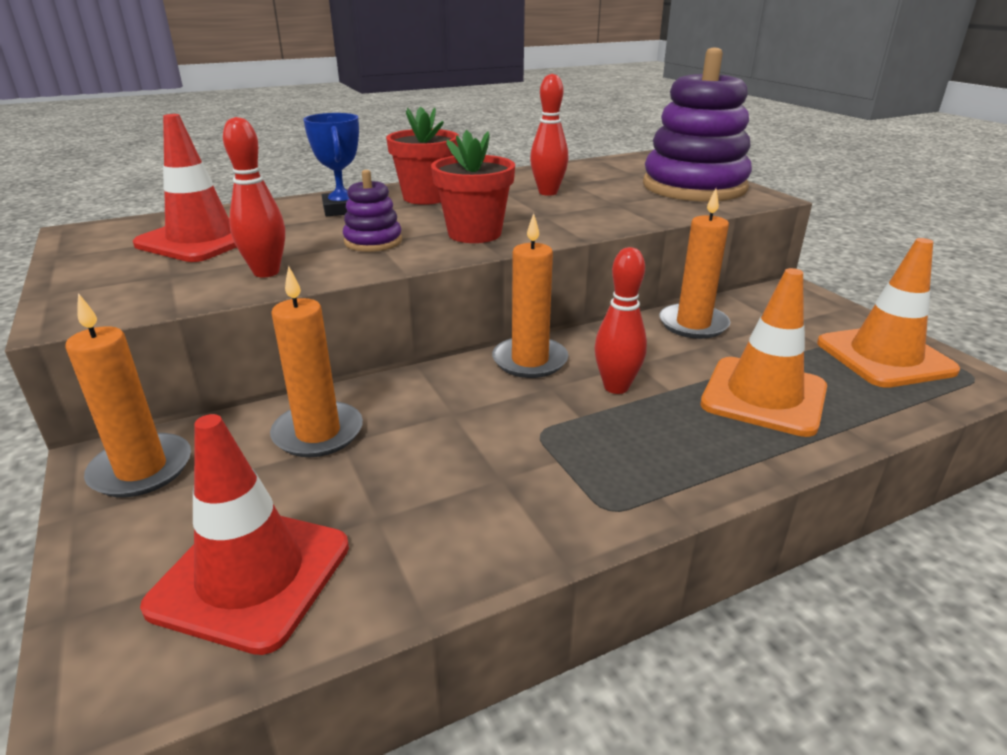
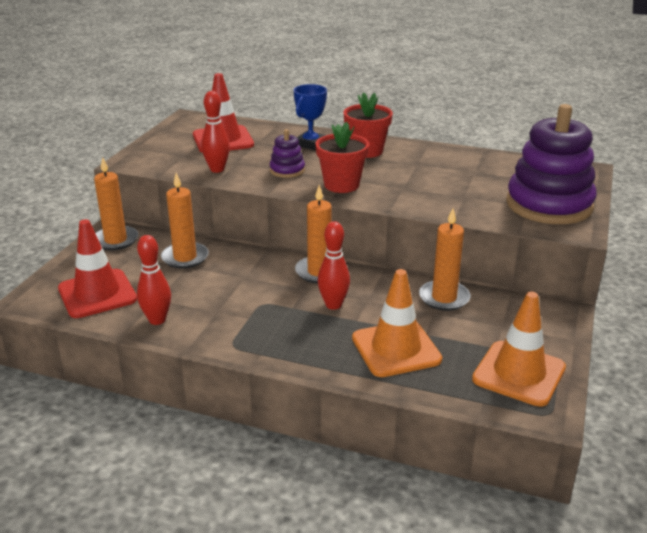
camera: 45 degrees right, 0 degrees up
(548, 192) = (441, 173): red bowling pin -> red bowling pin (157, 320)

